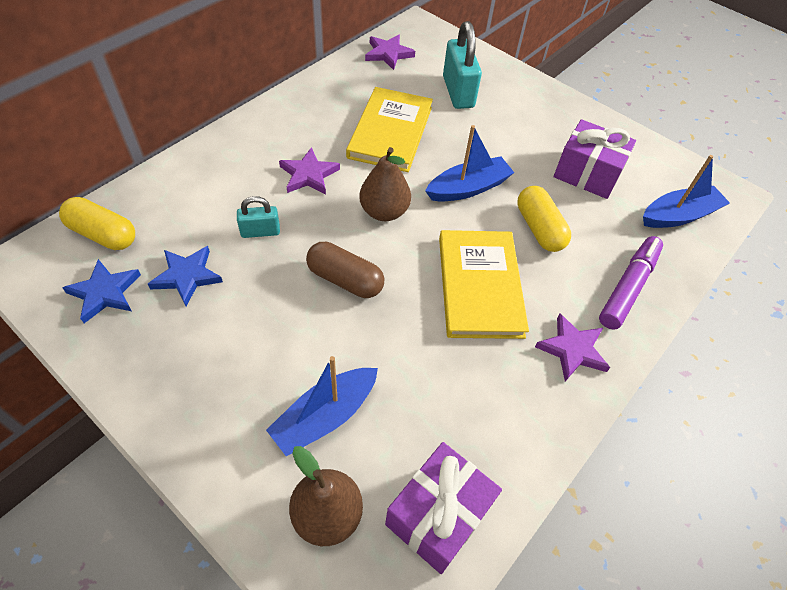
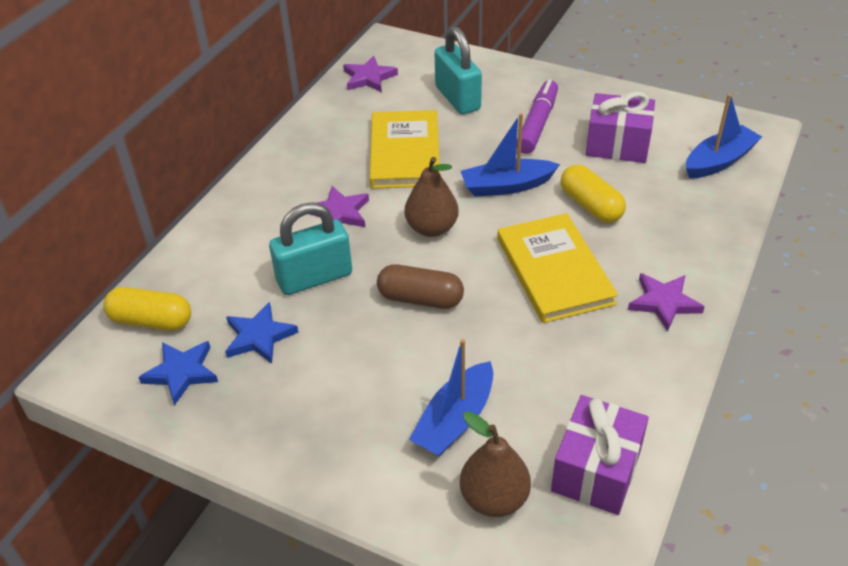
camera: 10 degrees left, 10 degrees down
(260, 232) = (314, 277): turquoise padlock -> turquoise padlock, size x1.80
(468, 188) = (506, 186): blue boat -> blue boat turned 150 degrees counterclockwise
(628, 287) = (695, 236): purple marker -> purple marker (537, 124)

